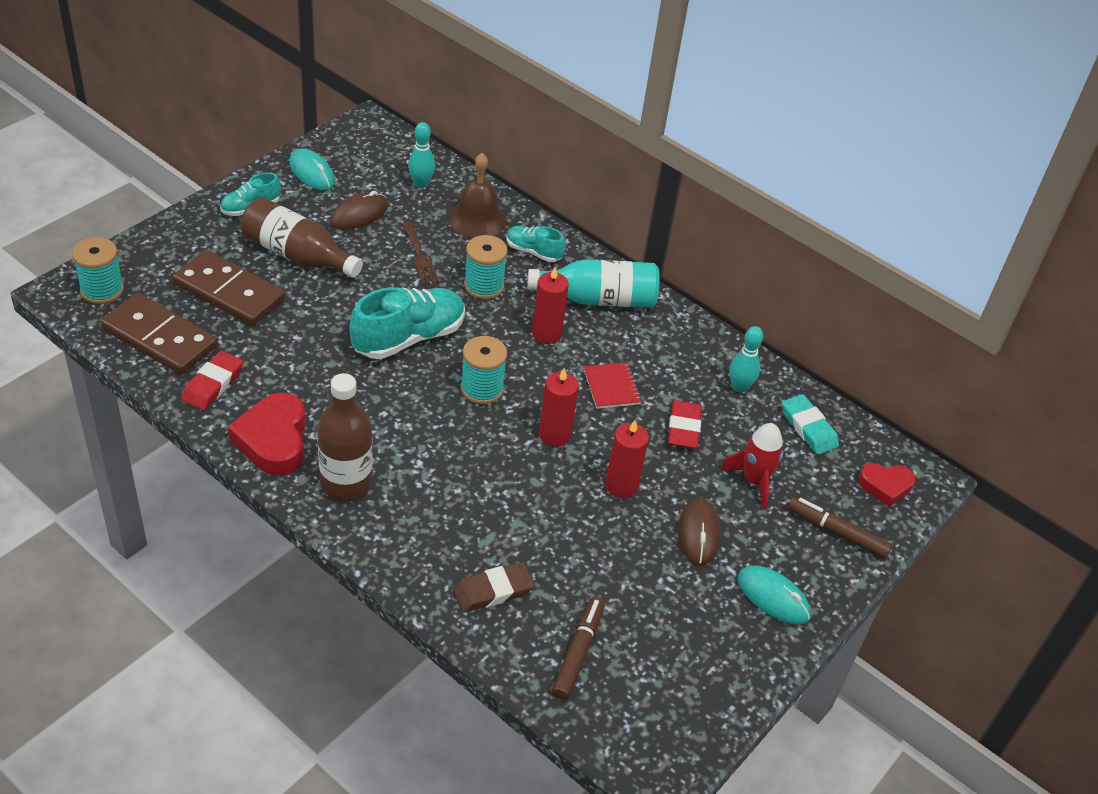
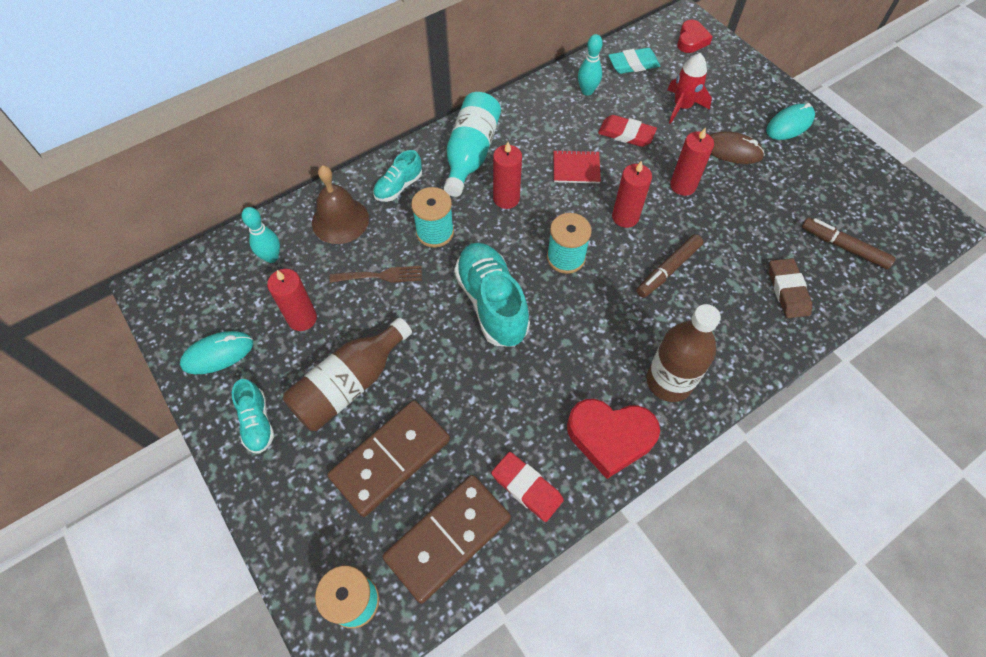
camera: 70 degrees left, 15 degrees up
(359, 214) = (302, 318): brown mouse -> red candle
(837, 532) = (732, 76): brown marker -> brown marker (668, 270)

